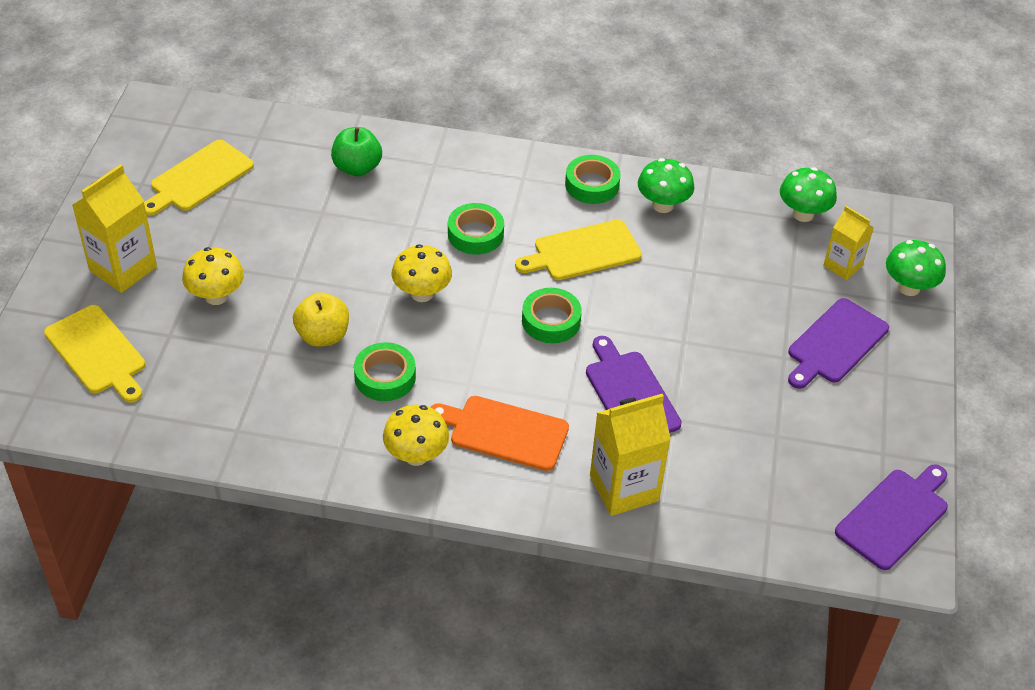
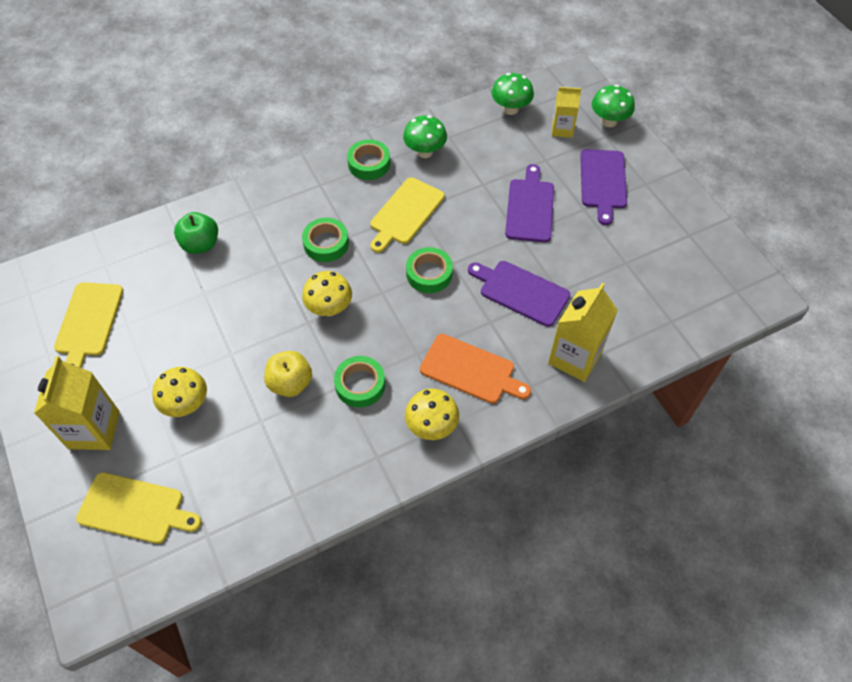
camera: 35 degrees left, 10 degrees up
(504, 432) = (471, 370): orange cutting board -> orange cutting board turned 135 degrees counterclockwise
(894, 516) = (730, 270): purple cutting board -> purple cutting board (530, 207)

